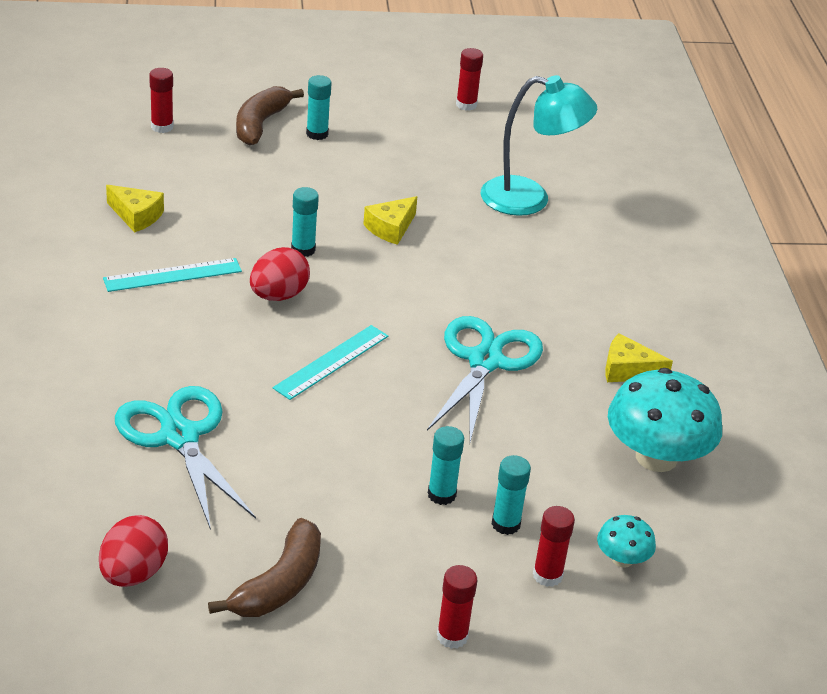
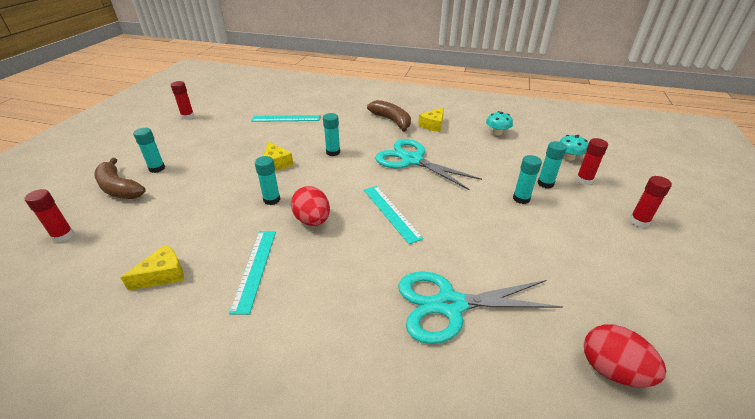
camera: 65 degrees left, 0 degrees up
(279, 584) = (609, 284): brown banana -> brown banana (392, 121)
(455, 274) = (333, 152): none -> turquoise glue stick
(529, 199) = (286, 118): turquoise lamp -> turquoise ruler
(656, 457) = (497, 133): turquoise mushroom -> turquoise mushroom, size x0.48

